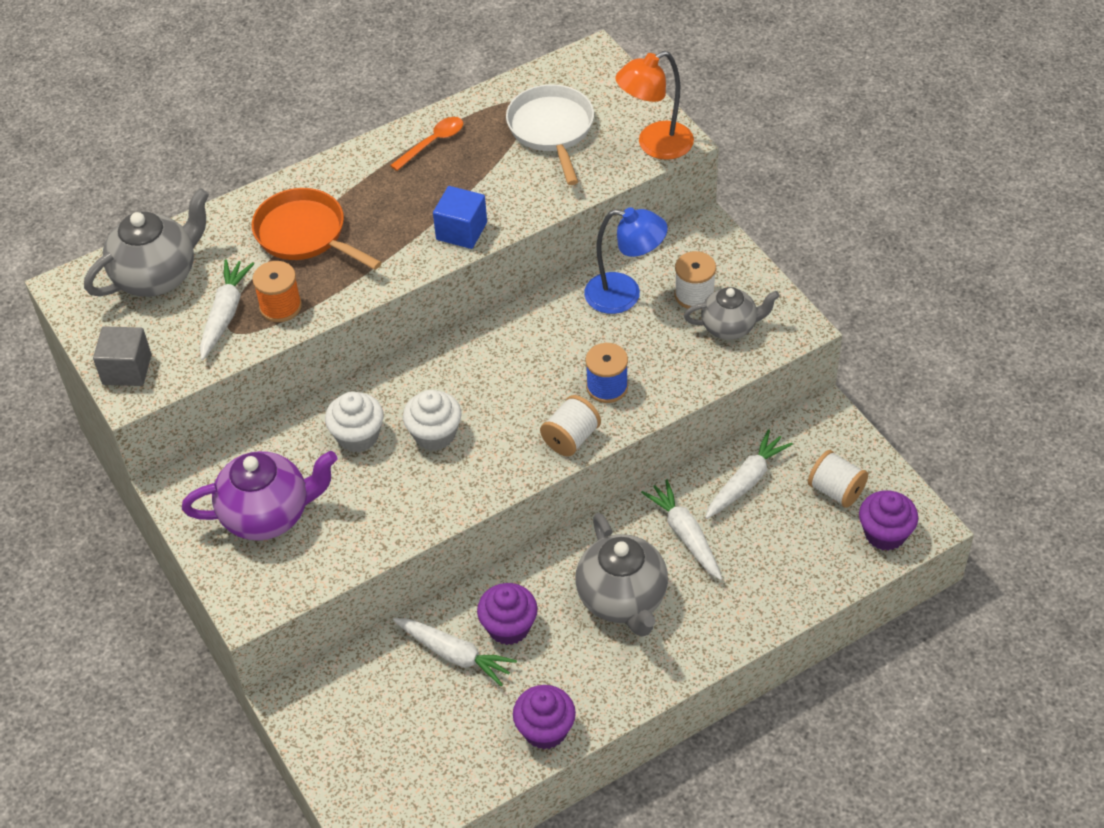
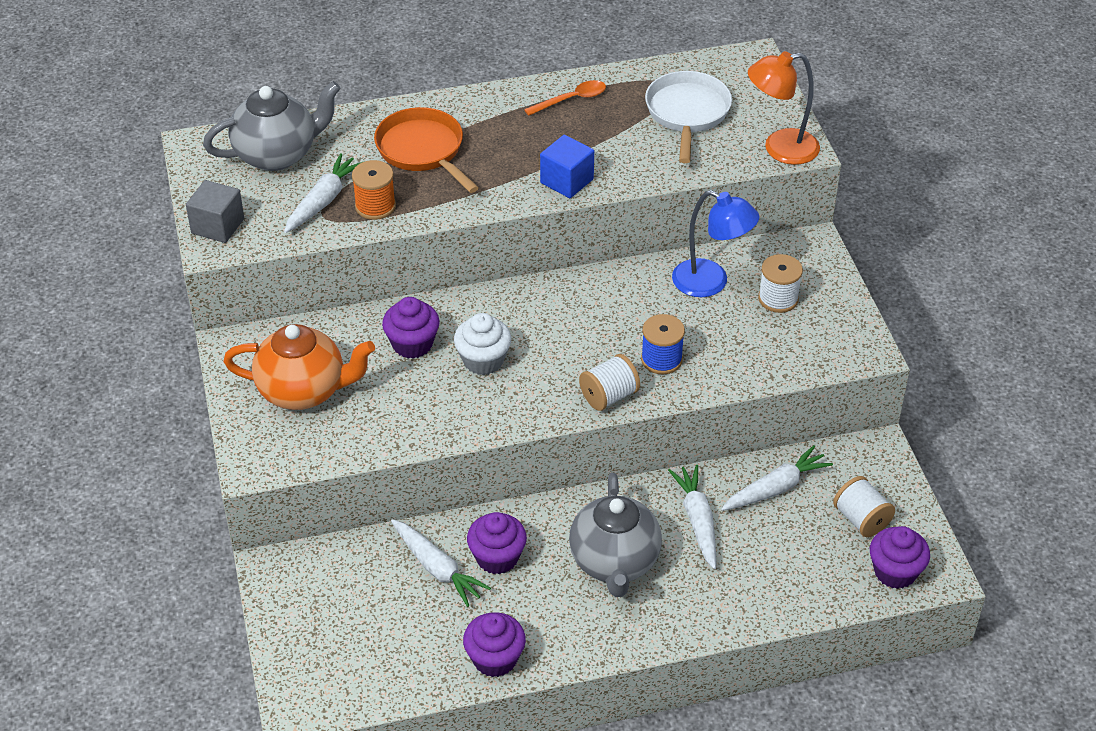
camera: 15 degrees right, 5 degrees down
(267, 515) = (303, 391): purple teapot -> orange teapot
(358, 436) = (412, 344): white cupcake -> purple cupcake
(730, 327) = (801, 336): grey teapot -> none

